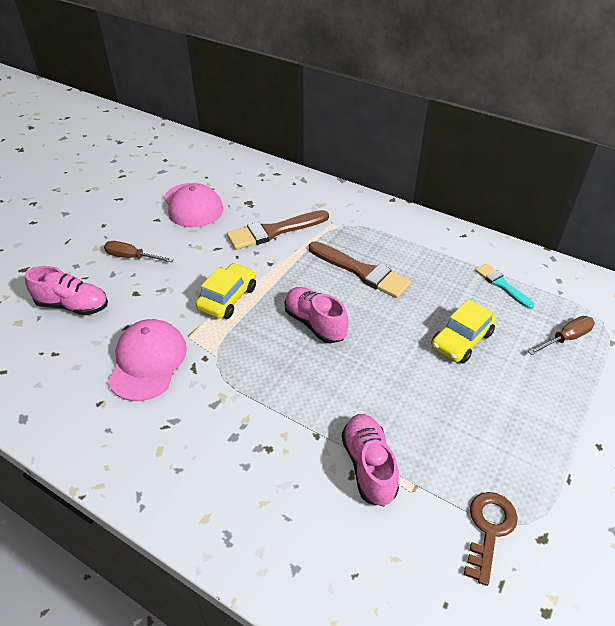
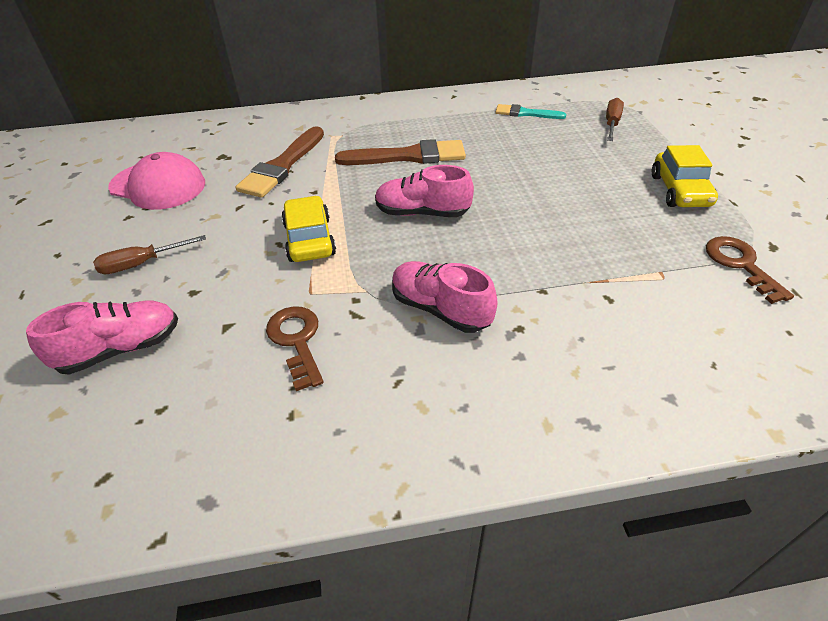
camera: 40 degrees left, 0 degrees up
(148, 361) = (297, 341): pink cap -> brown key
(368, 466) = (611, 283): pink shoe -> pink shoe (440, 309)
(461, 340) = (550, 161): yellow car -> yellow car (679, 191)

